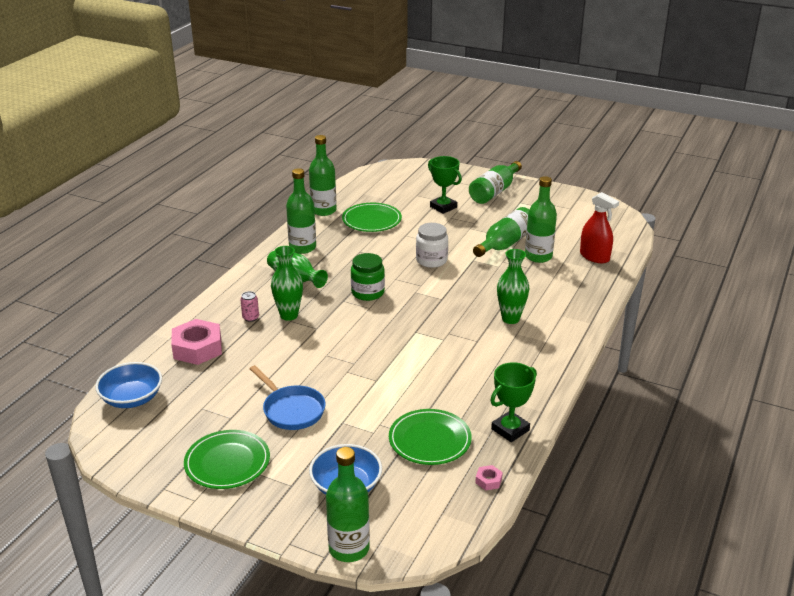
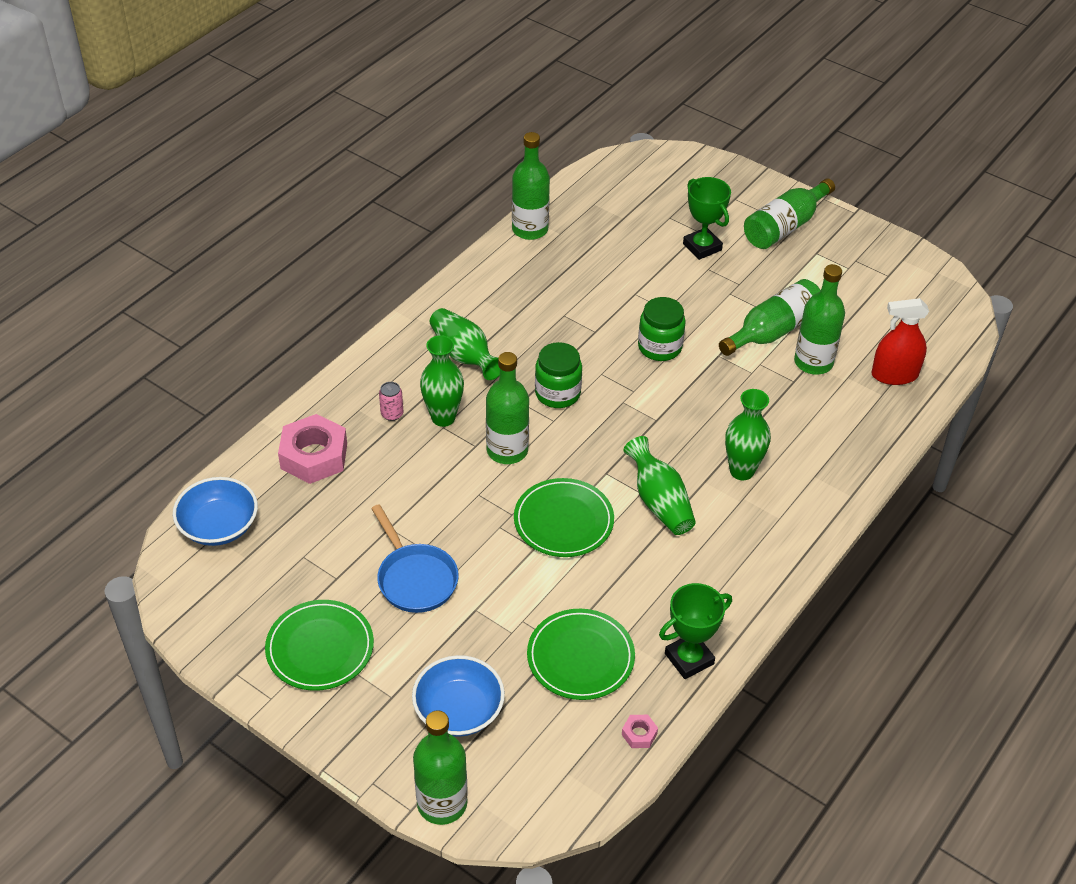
camera: 10 degrees right, 15 degrees up
(302, 248) = (486, 297): green bottle -> green bottle (507, 450)
(371, 220) = (593, 258): green plate -> green plate (563, 521)
(431, 260) = (659, 347): white jar -> green jar
(458, 343) = (659, 502): none -> green vase
(594, 257) = (894, 375): red spray bottle -> red spray bottle turned 120 degrees clockwise

